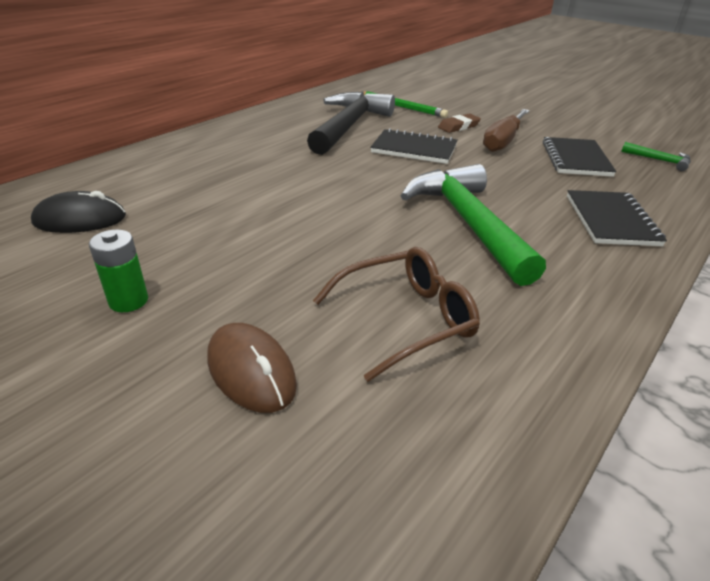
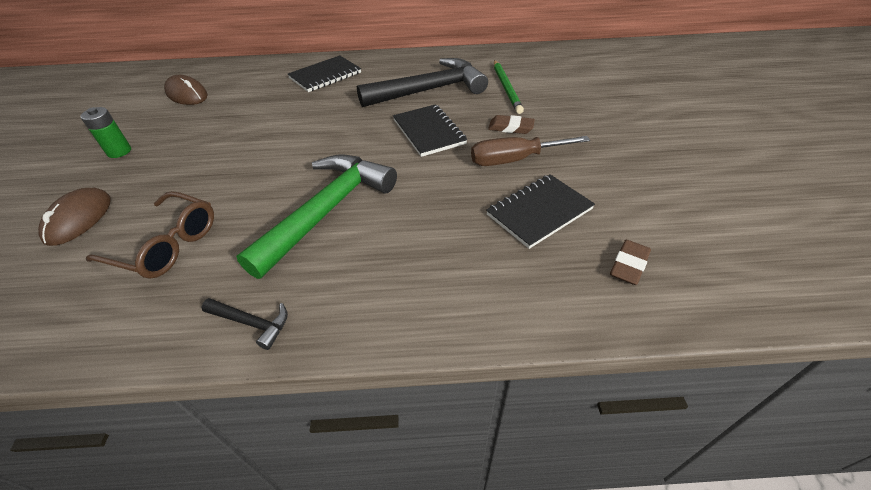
camera: 50 degrees right, 10 degrees up
(80, 219) = (187, 94): black mouse -> brown mouse
(592, 306) = (251, 323): none -> black hammer
(611, 220) = (424, 281): black notebook -> black notebook (325, 76)
(659, 160) = (629, 265): green hammer -> brown eraser

